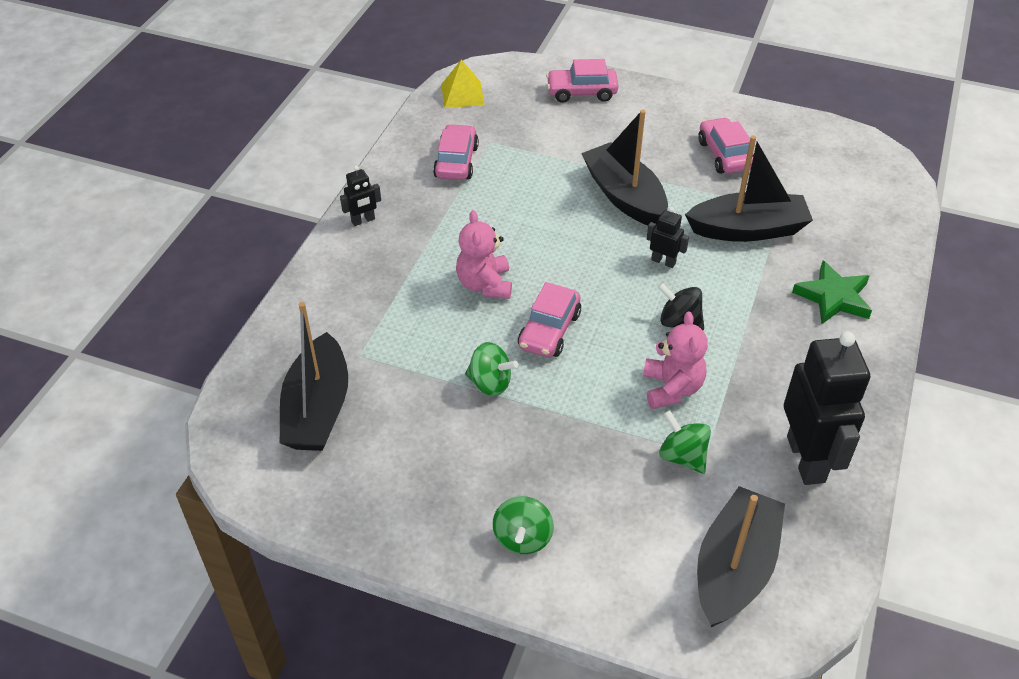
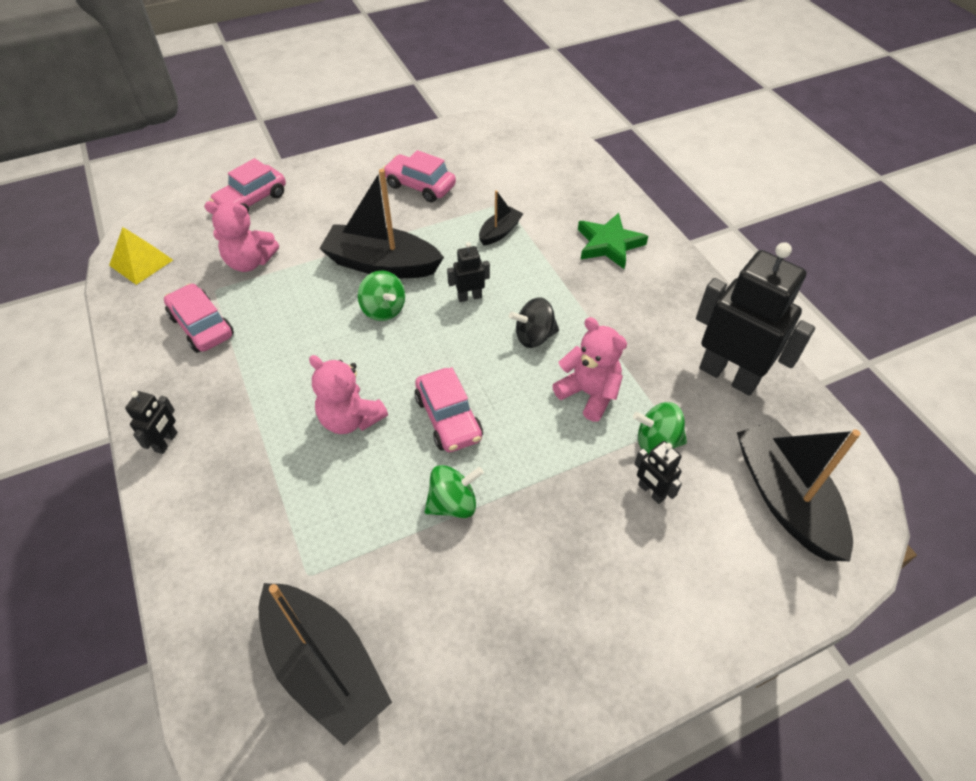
camera: 45 degrees left, 5 degrees up
(523, 538) = (631, 618): green spinning top -> green spinning top (383, 310)
(532, 137) = (250, 262): none -> pink teddy bear
(635, 482) = (651, 491): none -> black robot
(748, 229) = (500, 232): black boat -> black boat, size x0.49

